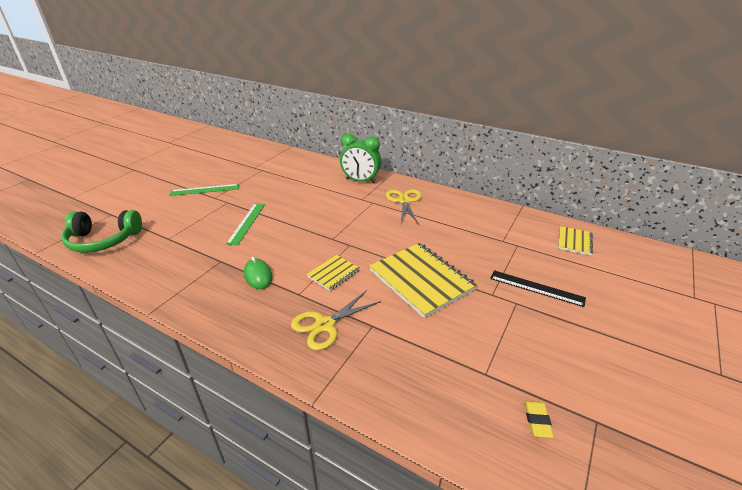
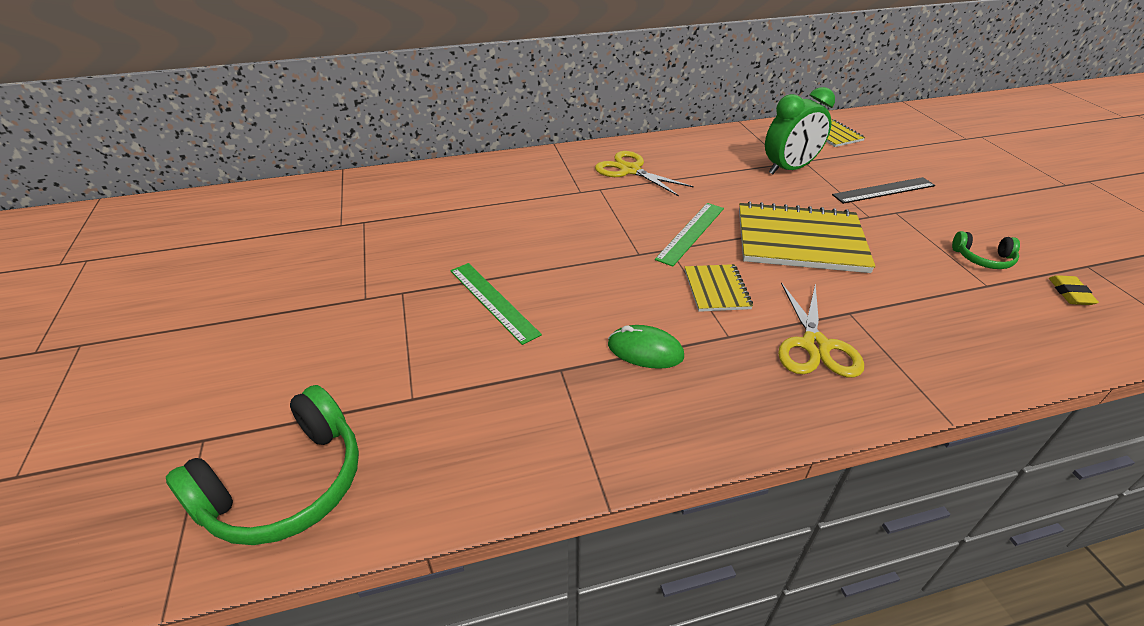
camera: 45 degrees left, 5 degrees up
(204, 190) = (321, 297): green ruler -> green ruler (691, 233)
(360, 181) = (536, 171): green clock -> green clock (789, 169)
(518, 361) = (983, 259): none -> green headphones
(537, 421) = (1070, 293): yellow eraser -> yellow eraser turned 45 degrees clockwise

